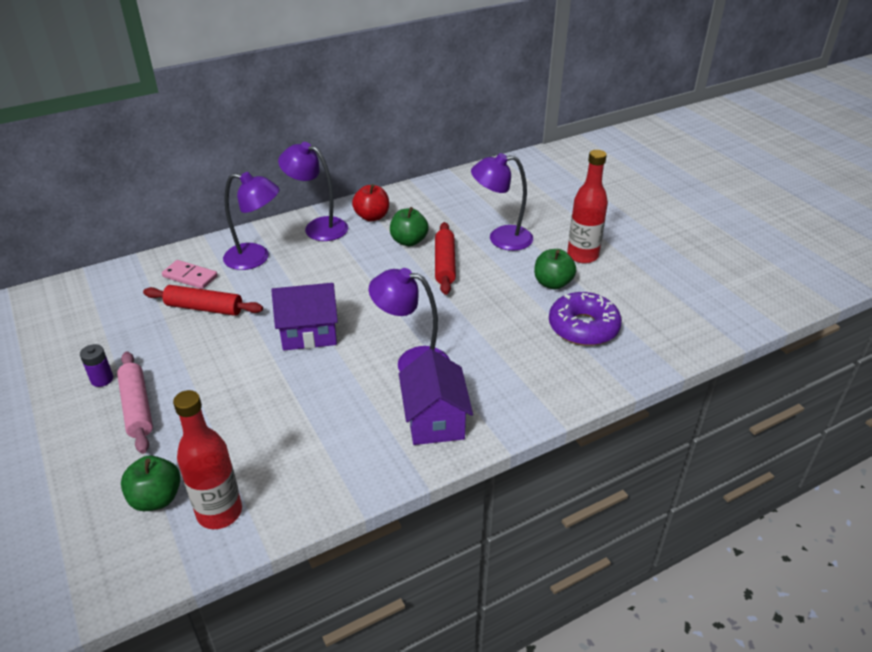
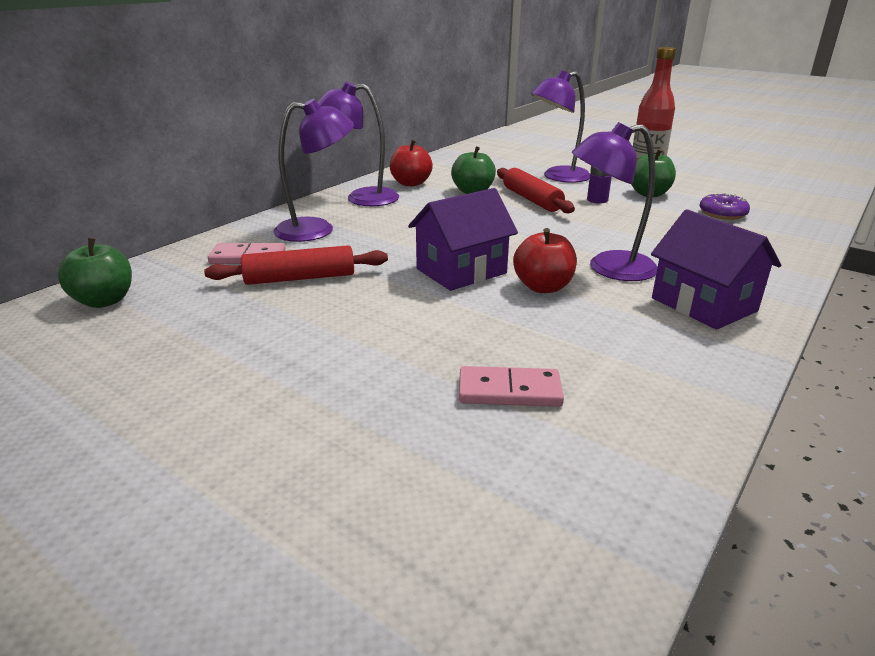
camera: 25 degrees left, 10 degrees down
(102, 379) = (222, 375): purple battery -> purple battery (597, 200)
(137, 407) = (314, 390): pink rolling pin -> none
(156, 498) = (472, 485): green apple -> green apple (104, 301)
(219, 512) = (588, 469): red bottle -> none
(234, 446) = (509, 391): none -> pink domino
(346, 366) = (543, 287): none -> red apple
(583, 327) = (722, 214): purple donut -> purple donut, size x0.60

